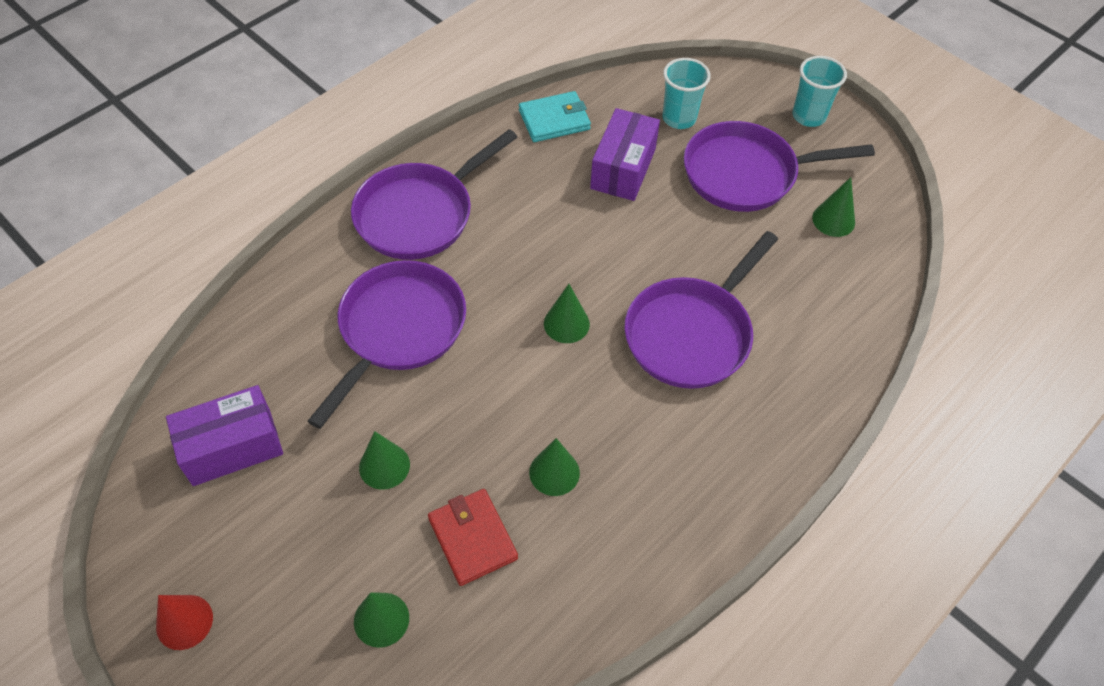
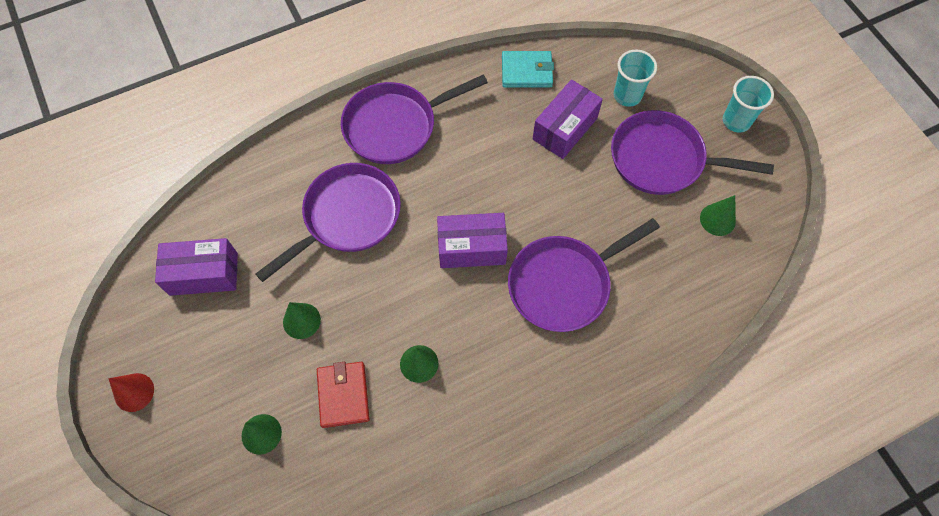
camera: 20 degrees right, 10 degrees up
(566, 324) = (471, 248): green cone -> purple box

